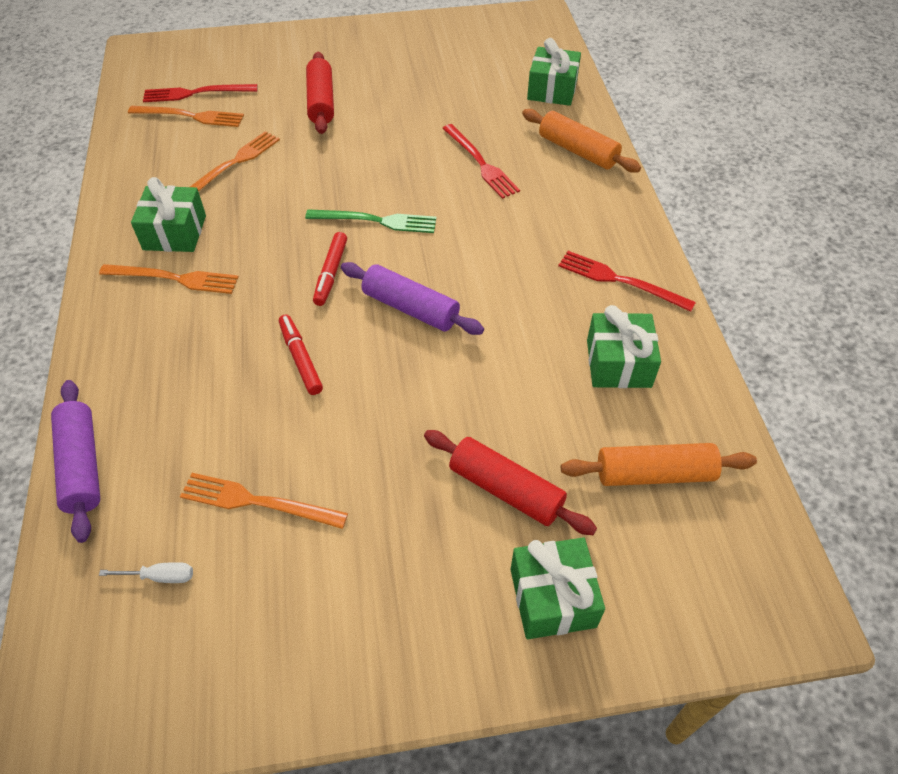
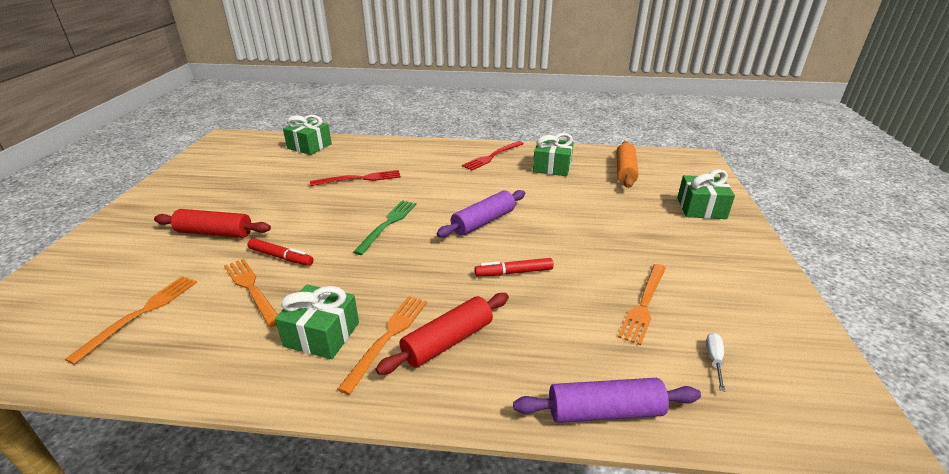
camera: 75 degrees left, 20 degrees down
(196, 93) = (104, 307): red fork -> none
(331, 273) = (431, 250): red marker -> red marker (281, 257)
(506, 489) = (634, 211): red rolling pin -> red rolling pin (448, 341)
(577, 151) = (376, 149): orange rolling pin -> none

